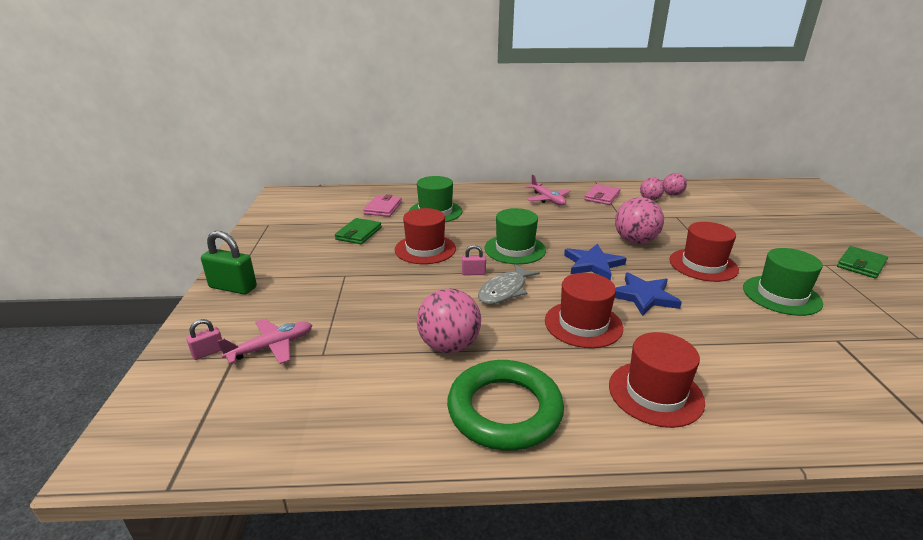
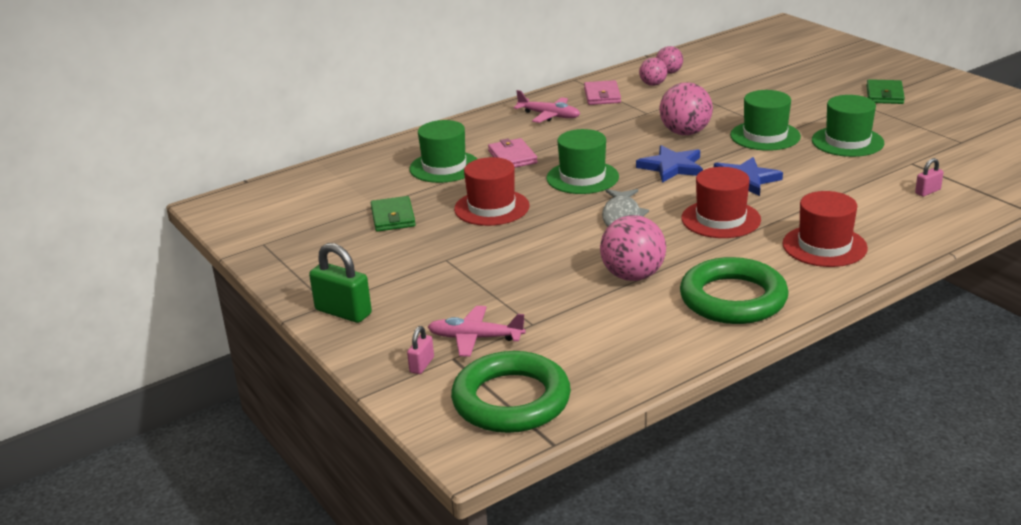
camera: 30 degrees left, 0 degrees up
(209, 420) = (511, 400): none -> green ring
(233, 287) = (343, 312): green padlock -> green padlock turned 45 degrees clockwise
(271, 347) = (476, 338): pink plane -> pink plane turned 105 degrees counterclockwise
(383, 208) = (376, 182): pink wallet -> pink wallet (512, 157)
(473, 273) = (572, 212): pink padlock -> pink padlock (927, 191)
(703, 265) = (765, 136): red hat -> green hat

